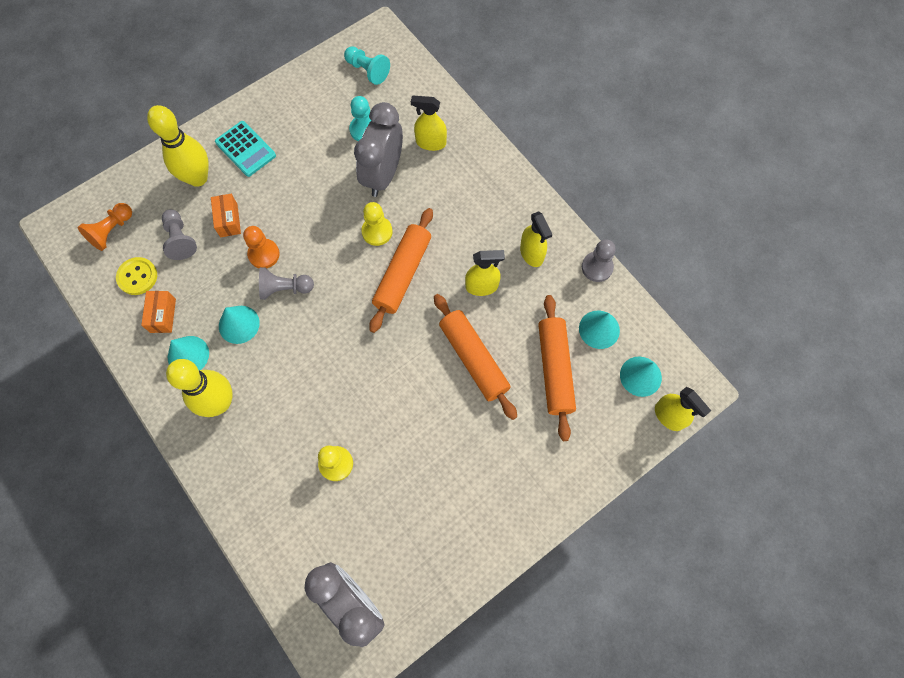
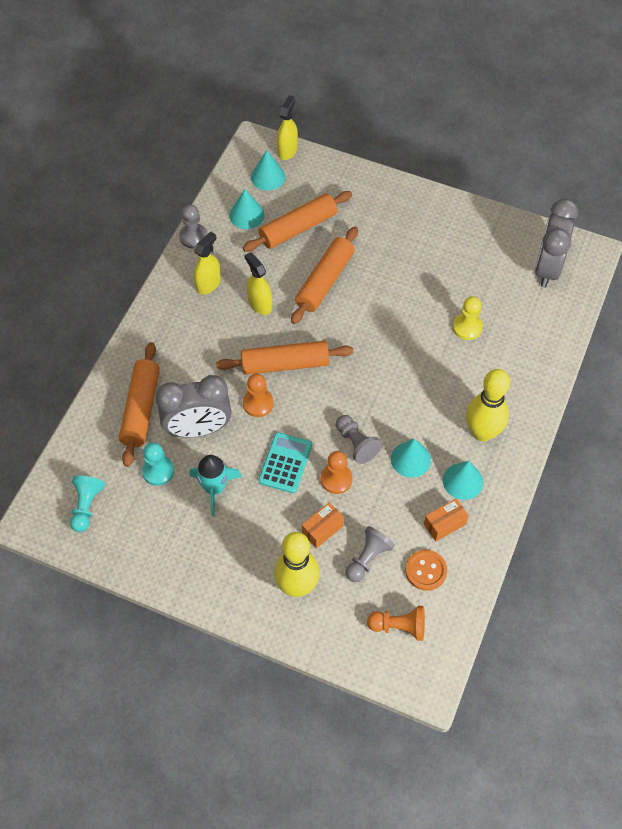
camera: 120 degrees left, 10 degrees down
(137, 277) = (426, 570): yellow button -> orange button
(245, 149) = (240, 563): turquoise calculator -> turquoise calculator (285, 463)
(320, 161) = (214, 488): none -> turquoise rocket
(377, 231) = (258, 403): yellow pawn -> orange pawn
(430, 142) = (141, 409): yellow spray bottle -> orange rolling pin

